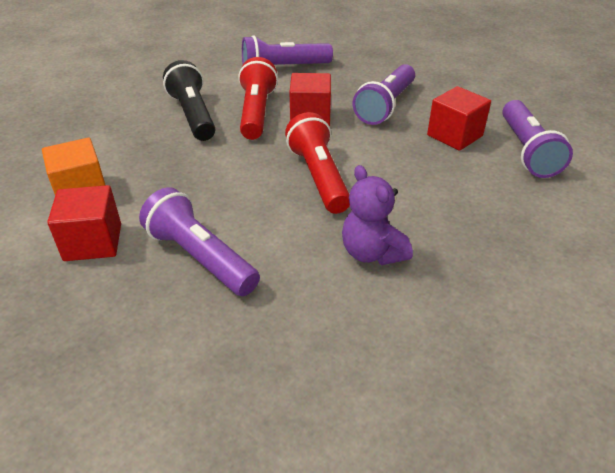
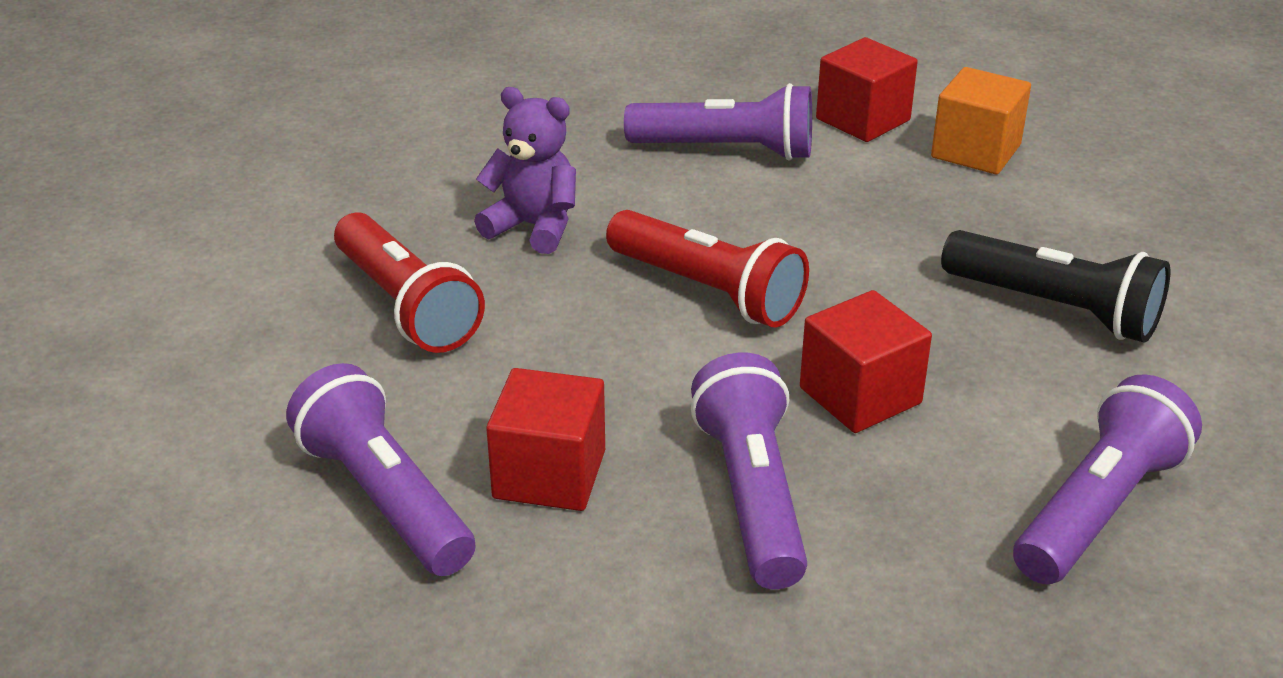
camera: 145 degrees right, 5 degrees down
(256, 112) = (965, 362): red flashlight -> red flashlight (406, 306)

